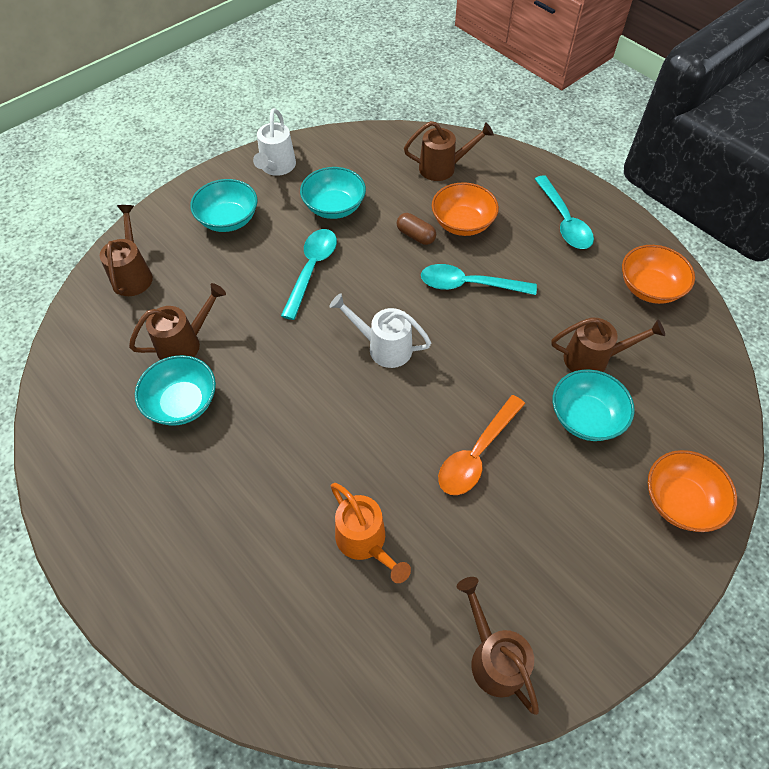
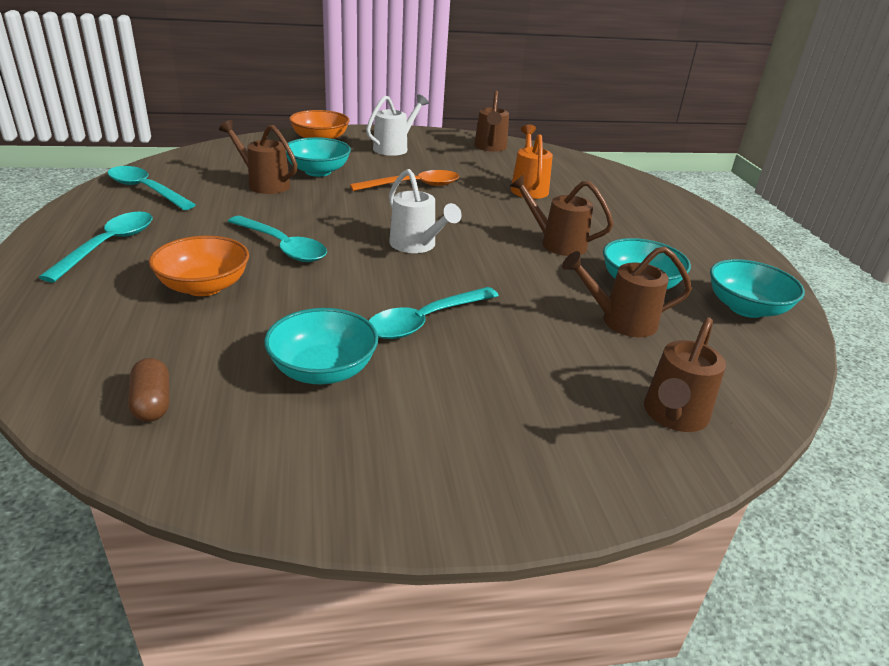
camera: 150 degrees left, 25 degrees down
(228, 219) = (490, 425): turquoise bowl -> turquoise bowl (746, 308)
(276, 167) = (342, 474): white watering can -> white watering can (394, 148)
(415, 235) = (270, 299): brown capsule -> brown capsule (152, 403)
(443, 168) = (117, 346): brown watering can -> brown watering can (556, 243)
(649, 288) = (146, 190): orange bowl -> turquoise spoon

